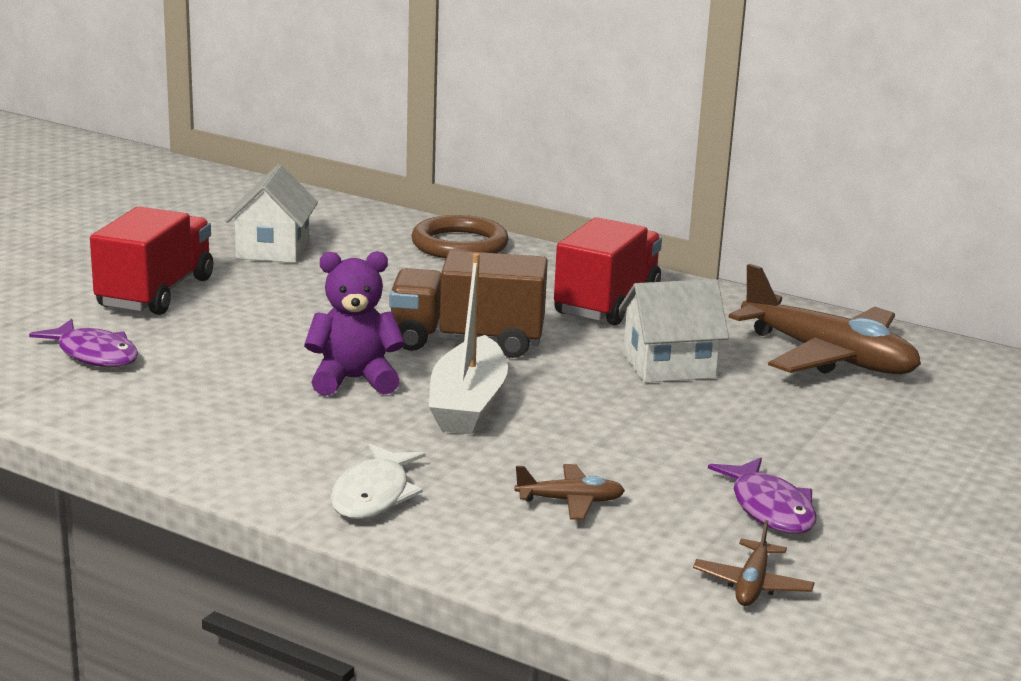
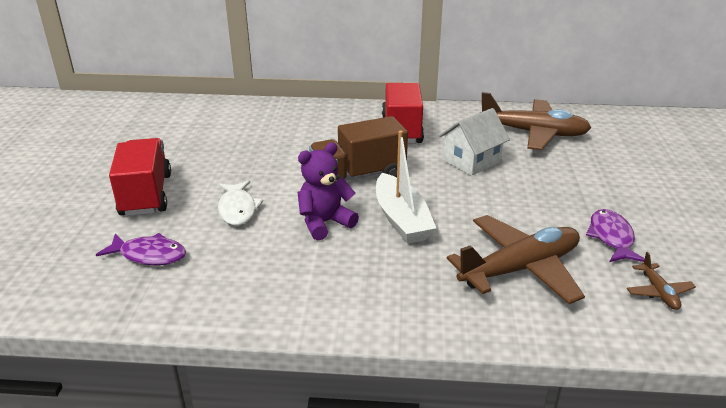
camera: 25 degrees left, 10 degrees up
(273, 249) = (189, 143): white house -> none
(373, 495) = (418, 304): white fish -> white fish (238, 209)
(459, 245) = (290, 112): brown ring -> none
(570, 501) = (520, 269): brown plane -> brown plane, size x2.25
(769, 508) = (611, 237): purple fish -> purple fish turned 135 degrees counterclockwise

